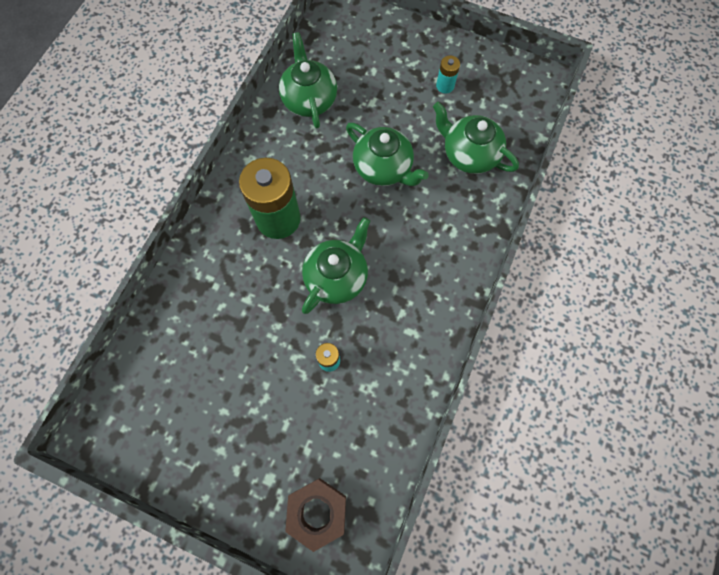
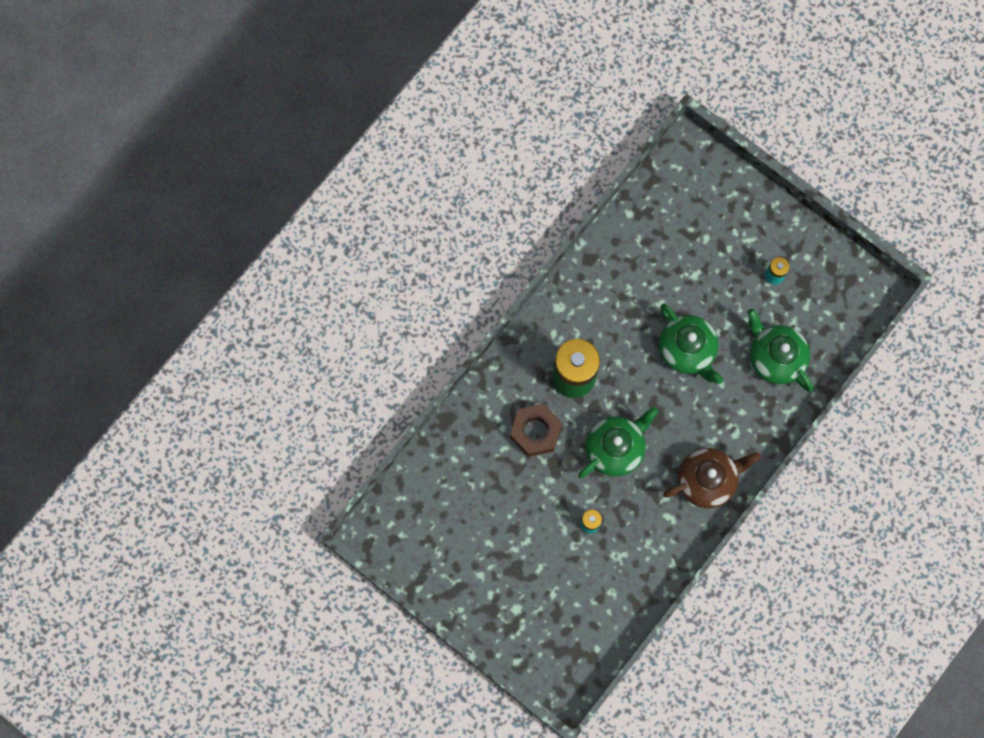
camera: 15 degrees right, 5 degrees up
(309, 99) = (632, 255): green teapot -> none
(317, 512) = (550, 645): brown nut -> brown nut (535, 432)
(439, 284) = (707, 480): none -> brown teapot

